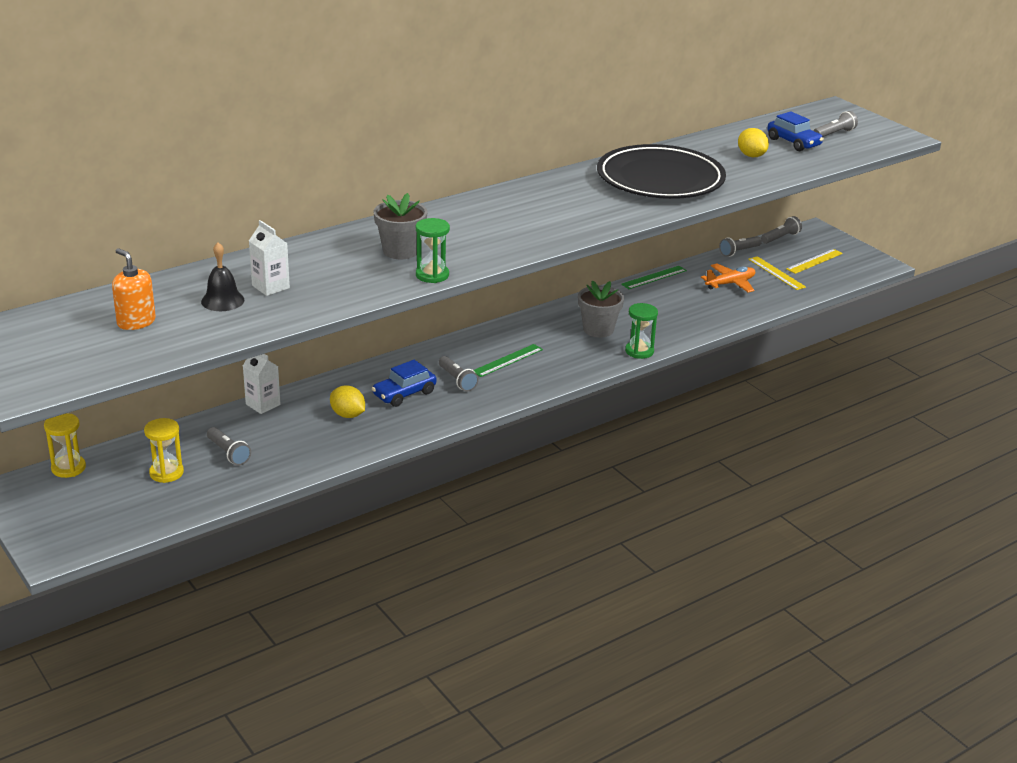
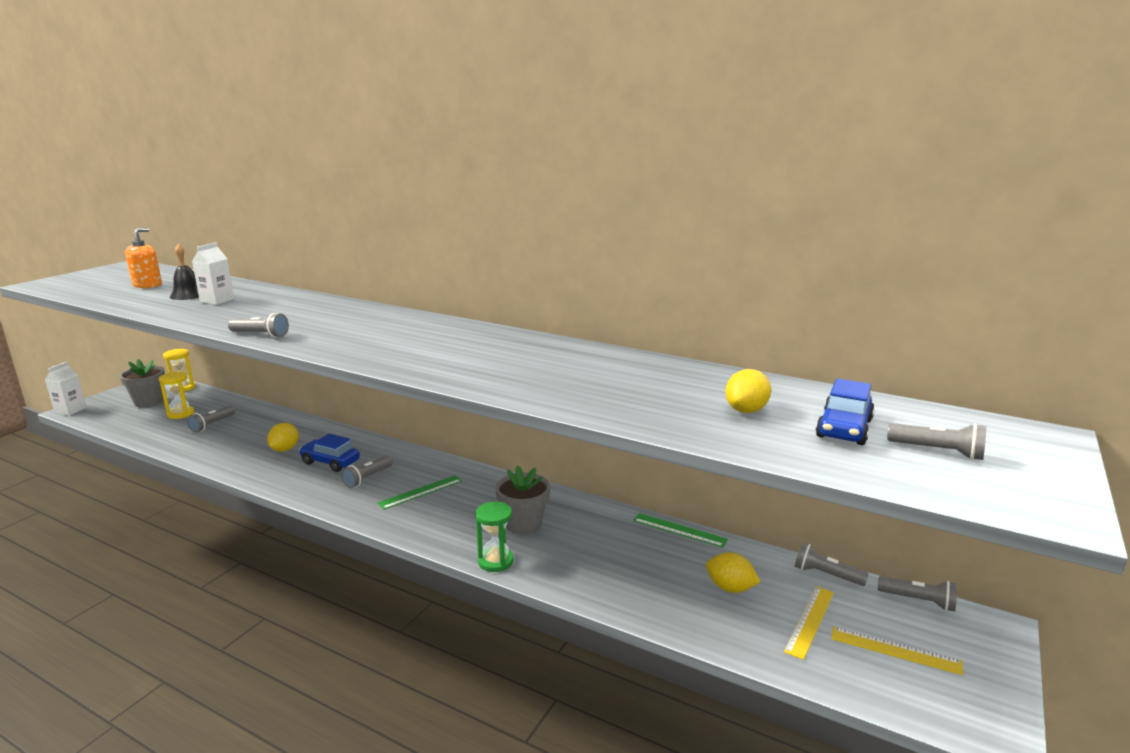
camera: 65 degrees right, 10 degrees down
(263, 404) = (288, 418): white carton -> white carton (70, 410)
(400, 251) = (307, 319): grey flower pot -> grey flower pot (148, 402)
(432, 275) = (260, 335): green hourglass -> grey flashlight
(507, 360) = (420, 492): green ruler -> green ruler turned 60 degrees counterclockwise
(660, 179) = (591, 377): black plate -> none
(730, 284) = (730, 588): orange plane -> yellow lemon

